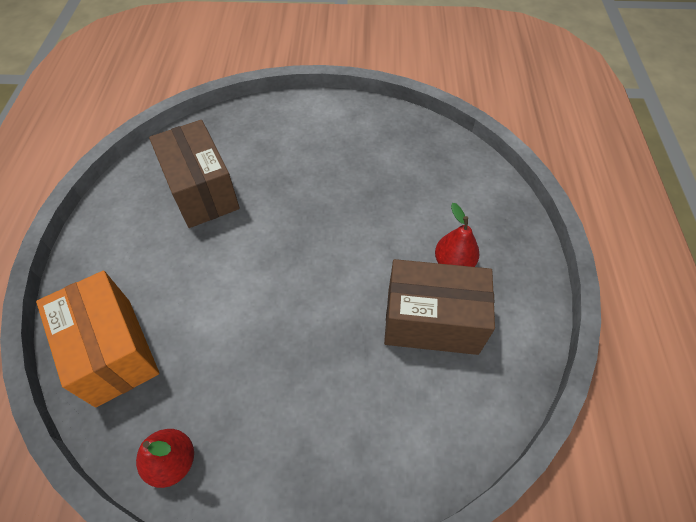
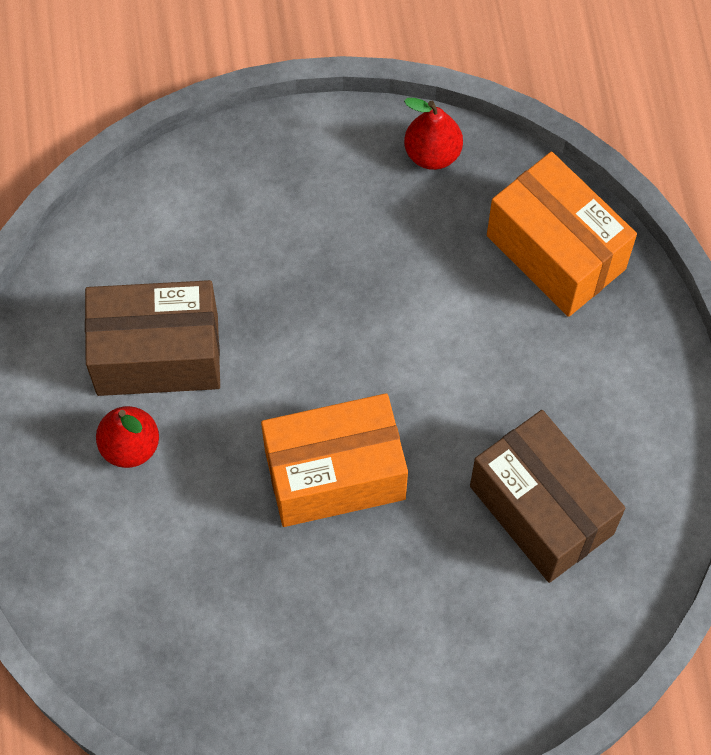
camera: 170 degrees right, 10 degrees up
(321, 227) = (335, 474): none -> orange box

